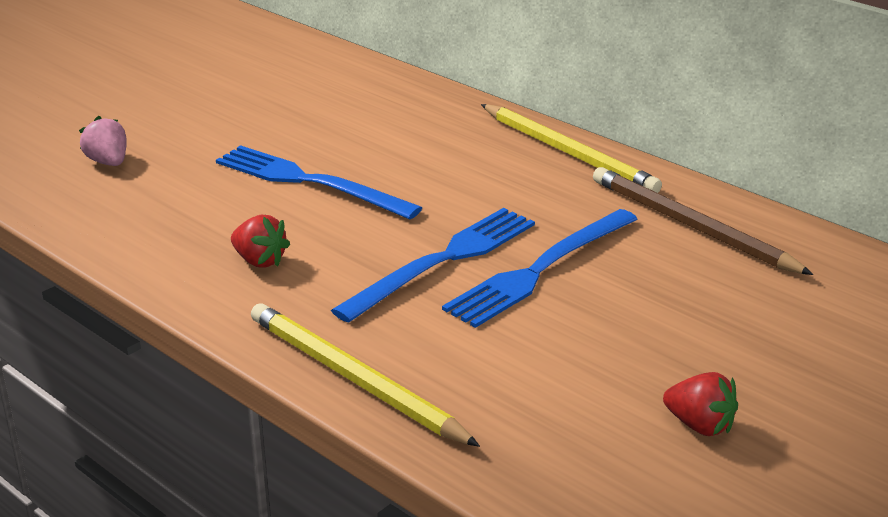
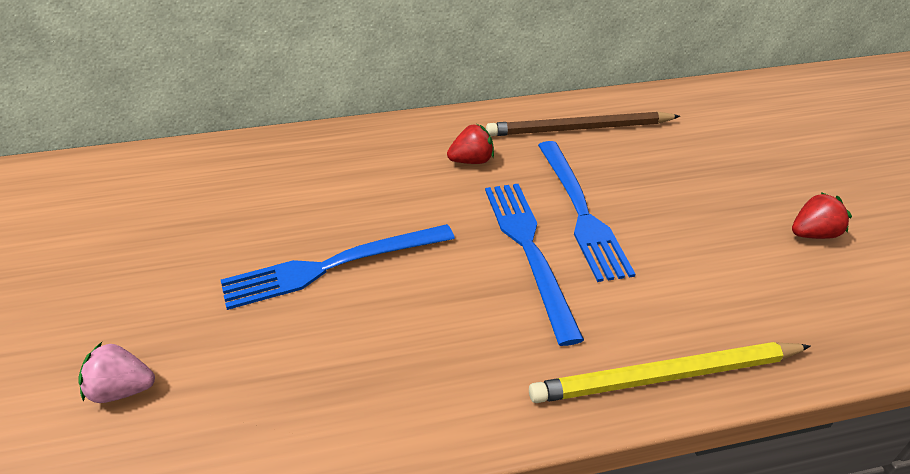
camera: 55 degrees left, 10 degrees up
(259, 261) = (433, 355): red strawberry -> red strawberry (471, 161)
(568, 152) = (435, 128): yellow pencil -> none

